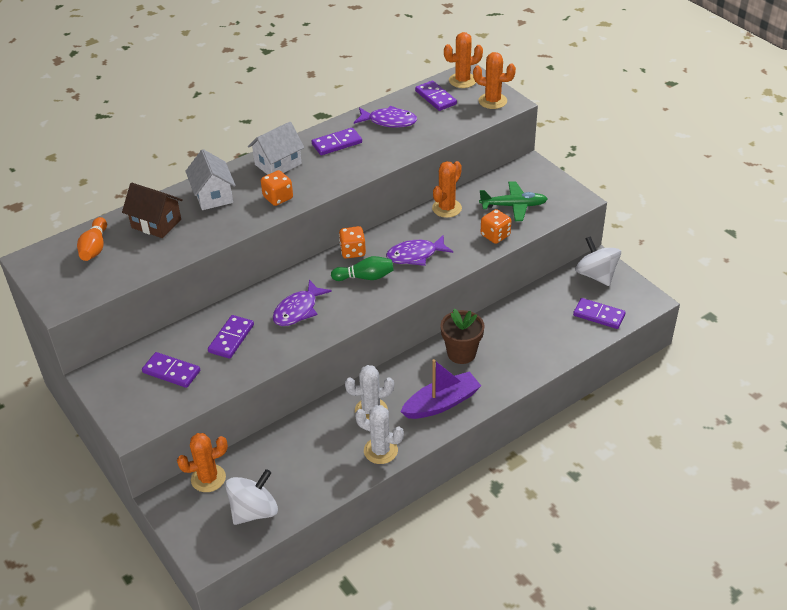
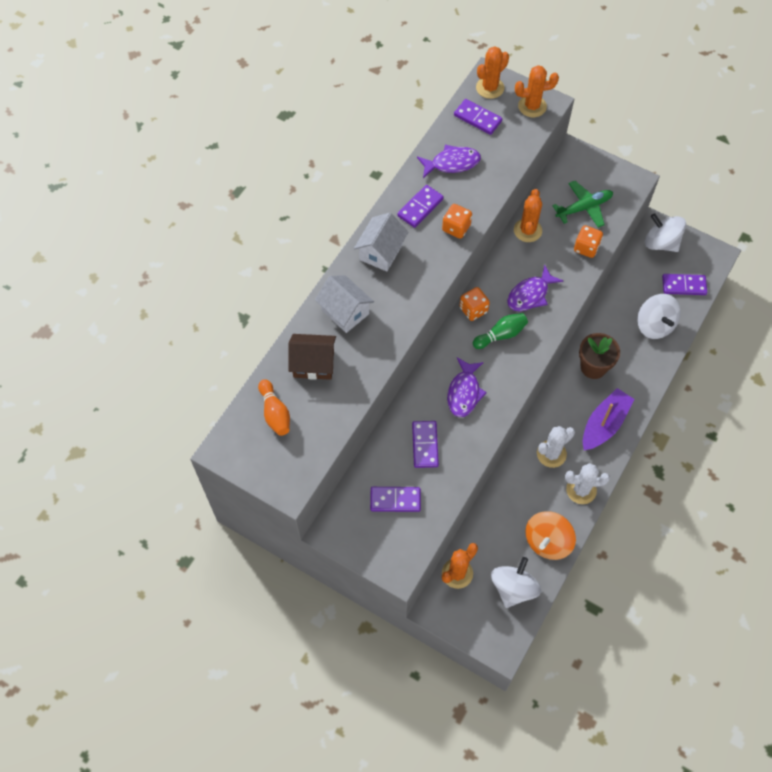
camera: 25 degrees left, 20 degrees up
(278, 198) = (407, 293): orange dice -> orange dice (456, 228)
(316, 483) = (547, 541): none -> orange spinning top
(547, 338) = (654, 325): none -> white spinning top

